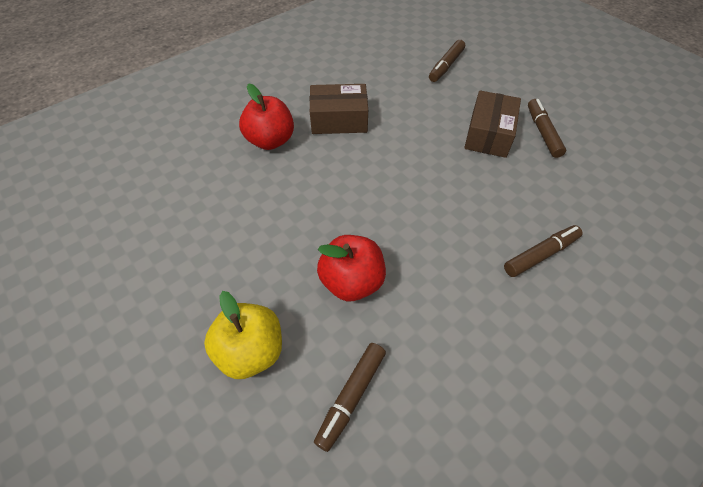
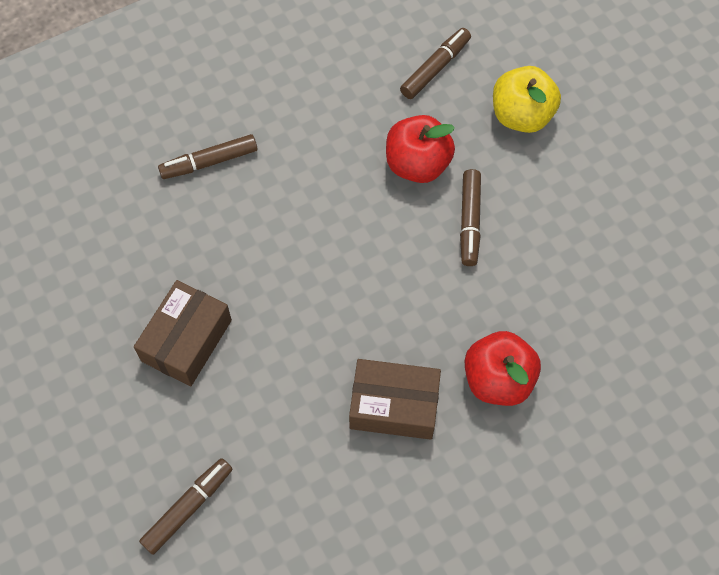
camera: 170 degrees left, 10 degrees up
(542, 132) = (109, 331): brown marker -> brown marker (469, 221)

